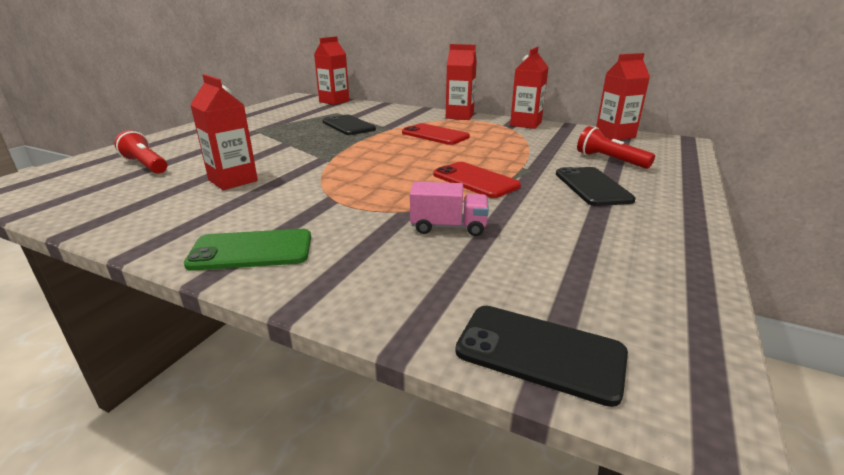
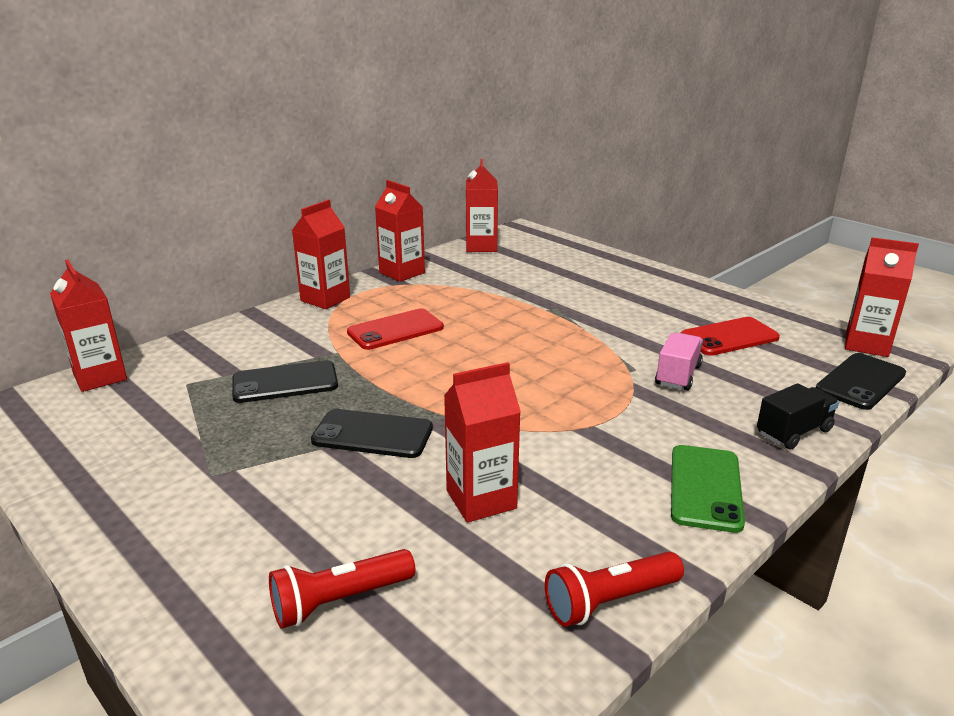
camera: 70 degrees left, 0 degrees up
(367, 295) = (793, 432): none -> black truck
(475, 180) = (570, 340): red phone -> red phone (729, 337)
(592, 187) = (612, 295): black phone -> black phone (372, 434)
(610, 160) = (551, 270): red flashlight -> red flashlight (610, 601)
(686, 365) = (866, 345): none -> red carton

